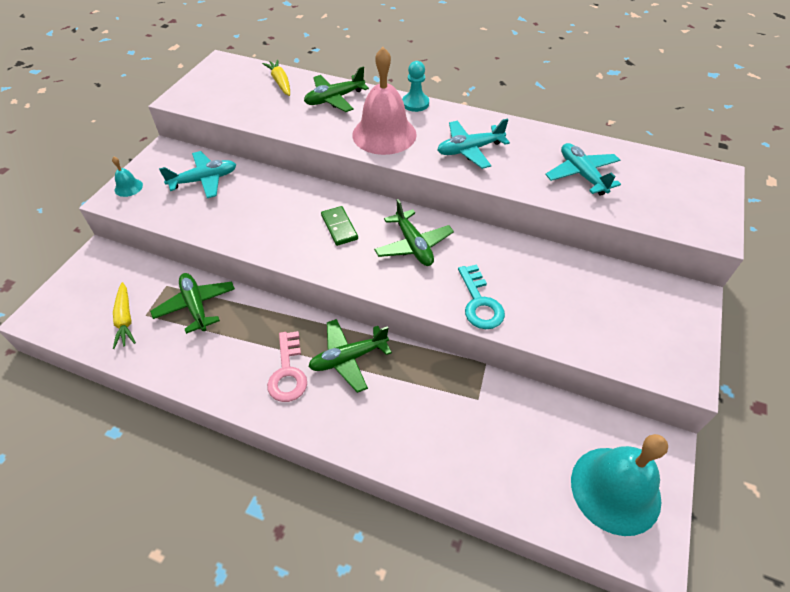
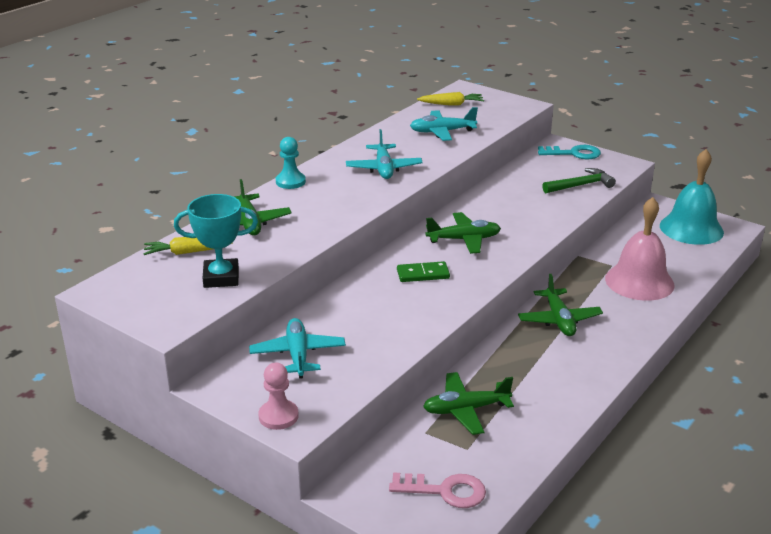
camera: 75 degrees left, 20 degrees down
(125, 319) = (470, 464): yellow carrot -> yellow carrot (451, 104)
(128, 187) = (278, 416): turquoise bell -> pink pawn
(247, 105) = (221, 278): none -> turquoise trophy
(288, 372) = (568, 355): pink key -> pink key (445, 491)
(384, 134) = (334, 204): pink bell -> pink bell (639, 281)
(480, 303) = (542, 221): turquoise key -> turquoise key (574, 153)
(590, 331) = (581, 185): none -> green hammer

